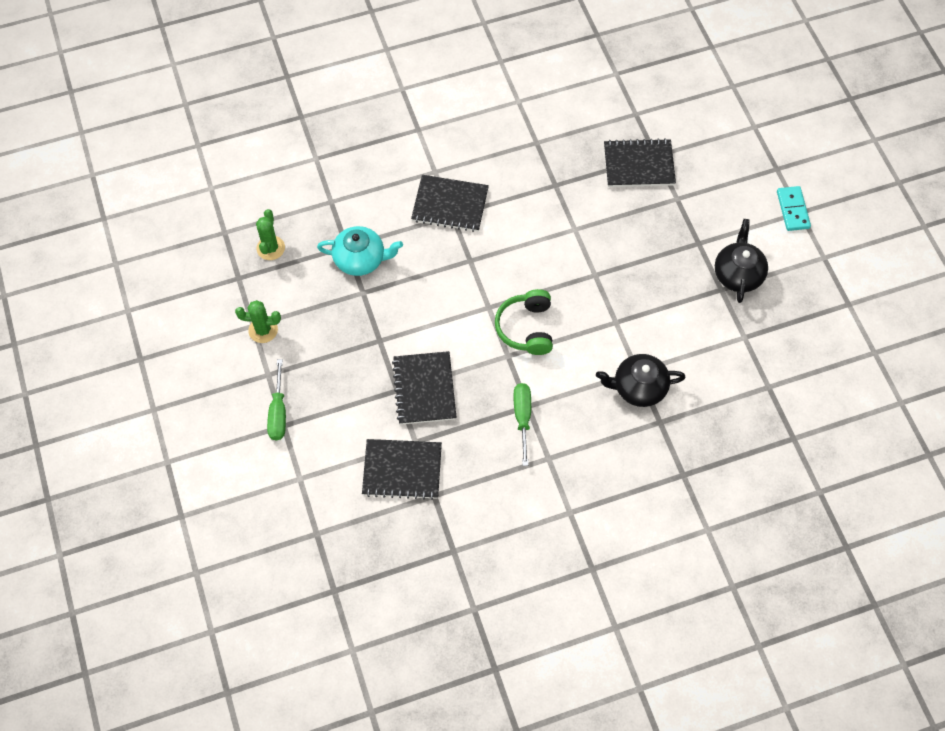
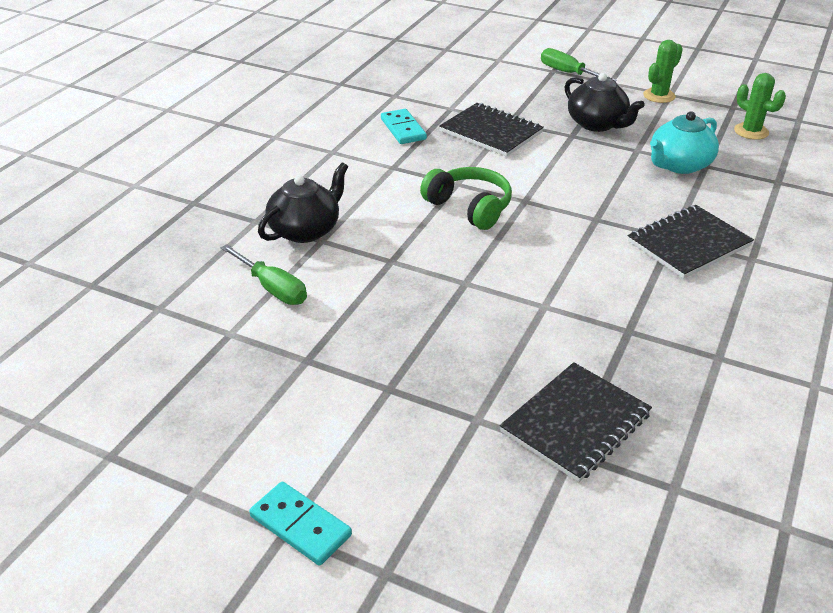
camera: 135 degrees right, 25 degrees down
(402, 470) = (437, 93): black notebook -> none
(476, 444) = (403, 129): none -> turquoise domino
(522, 418) = (387, 159): green screwdriver -> green screwdriver (272, 288)
(738, 274) = (301, 389): black teapot -> black teapot (597, 124)

